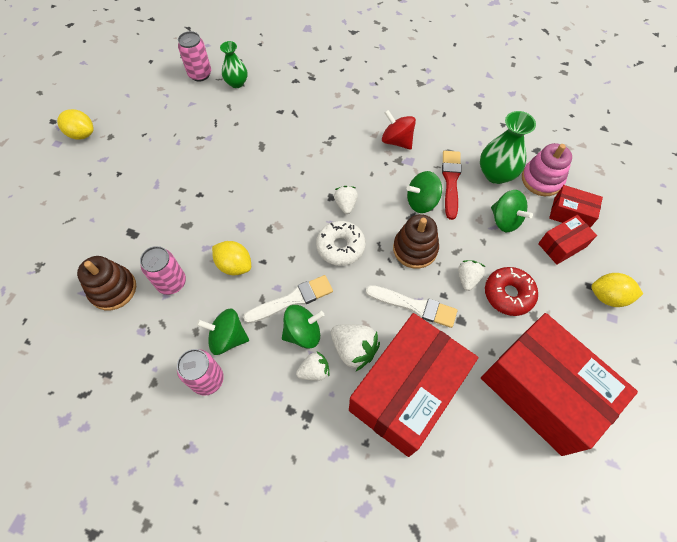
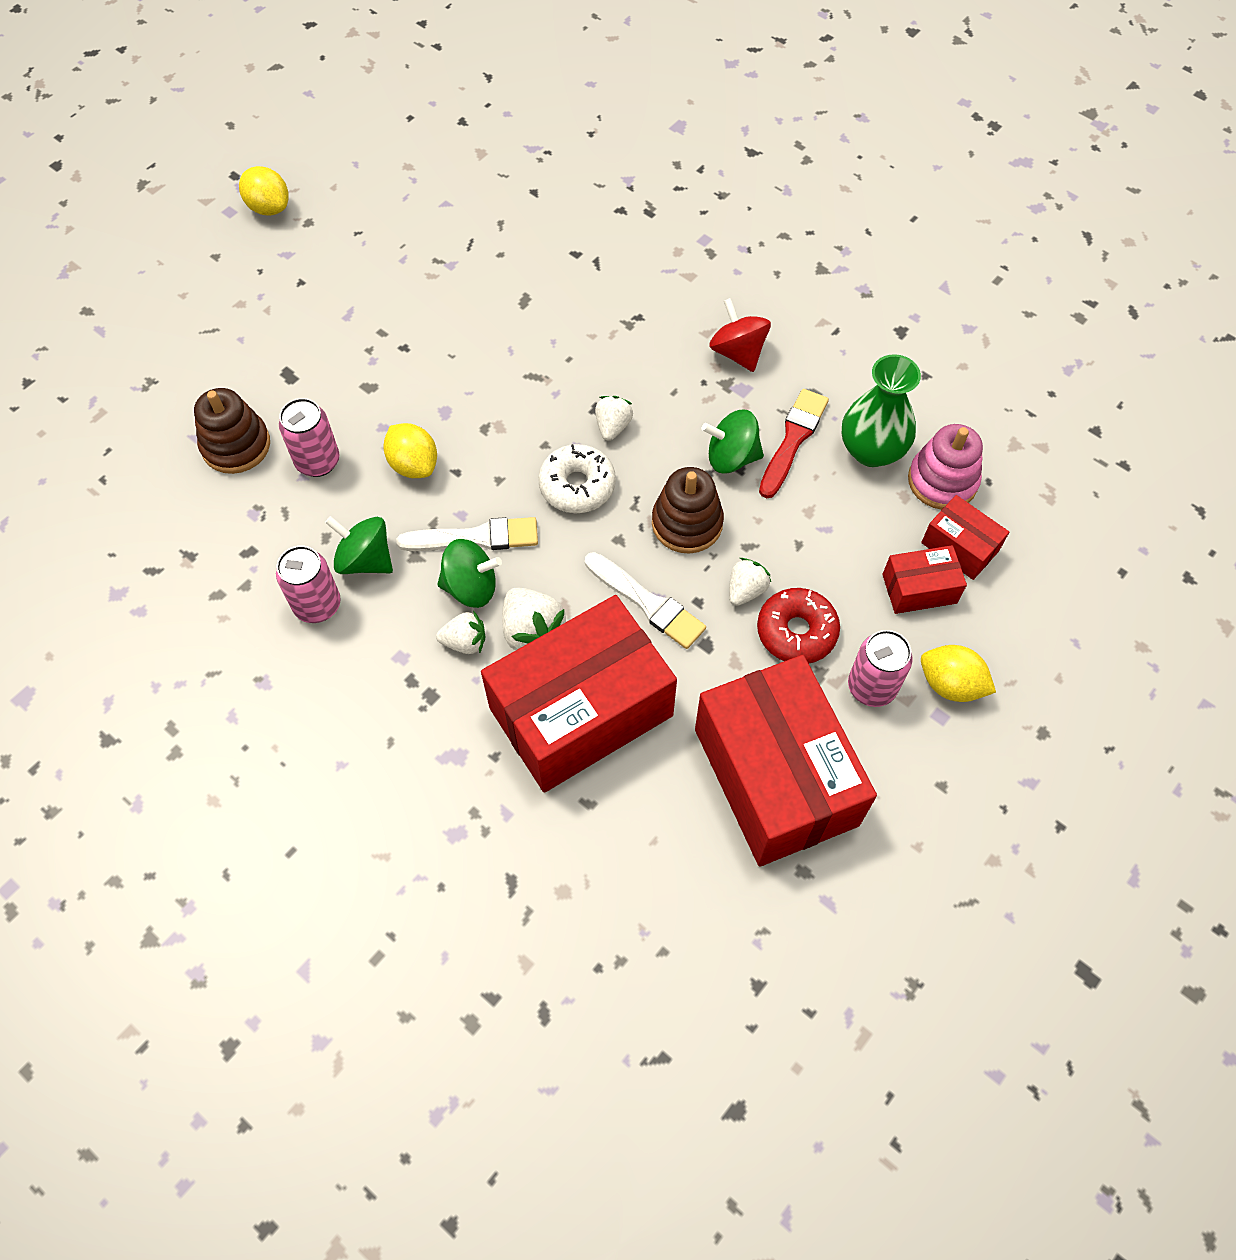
camera: 20 degrees right, 0 degrees up
(200, 74) = (476, 160): pink can -> pink can (871, 687)
(237, 83) = (527, 189): green vase -> none
(505, 220) = (848, 524): green spinning top -> none

